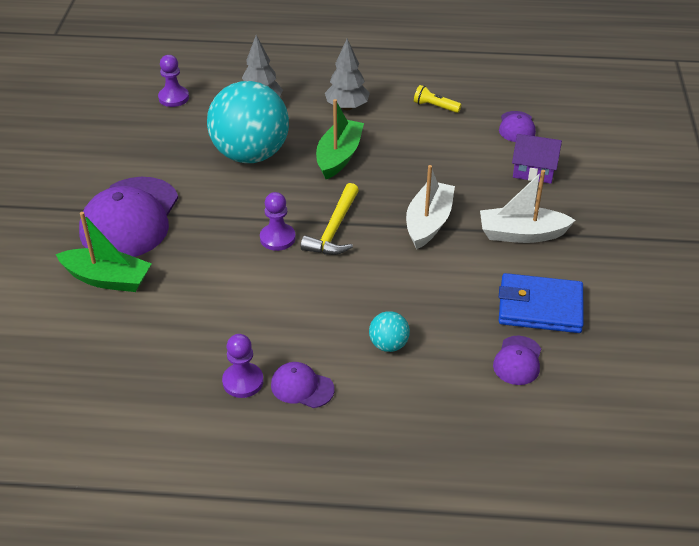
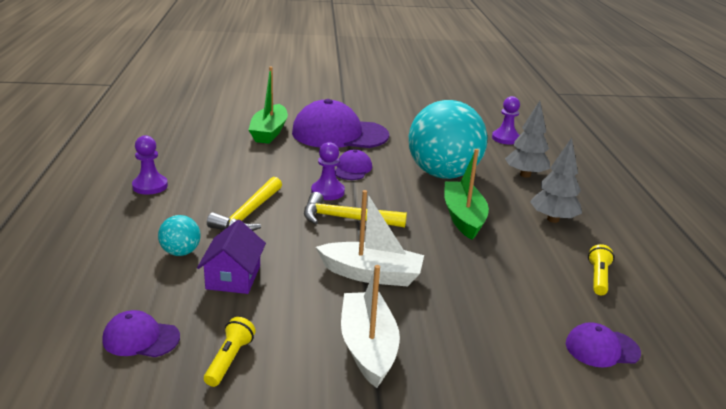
camera: 80 degrees right, 15 degrees down
(302, 387) = (136, 211): purple cap -> purple cap (352, 169)
(318, 297) = (249, 214): none -> yellow hammer
(339, 156) = (463, 217): green boat -> green boat turned 105 degrees counterclockwise
(534, 170) = (509, 363): purple house -> purple house (233, 277)
(540, 307) = (229, 359): blue wallet -> yellow flashlight

